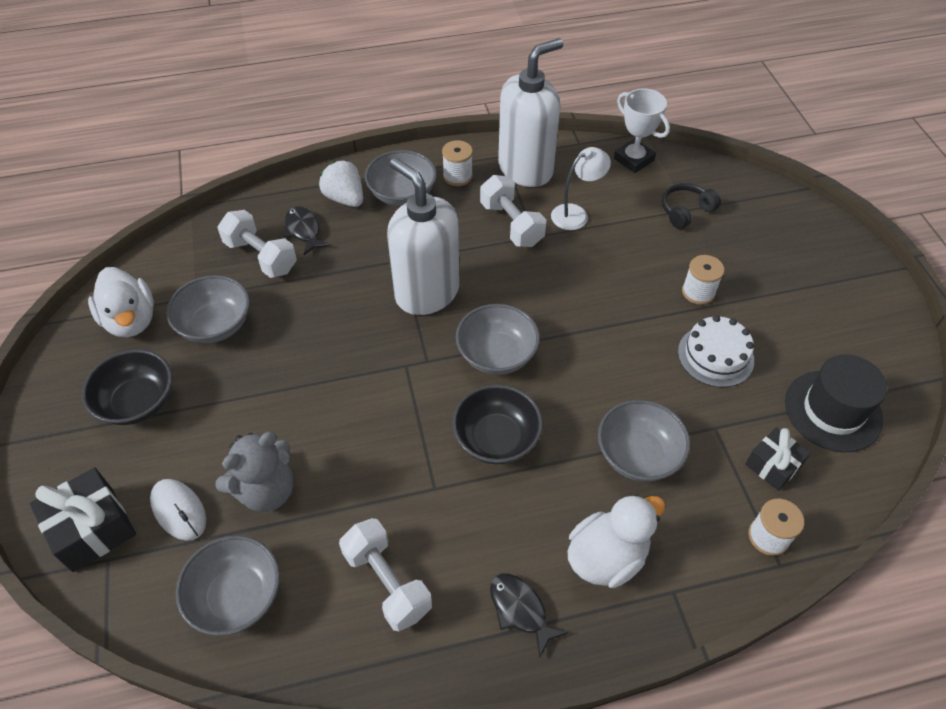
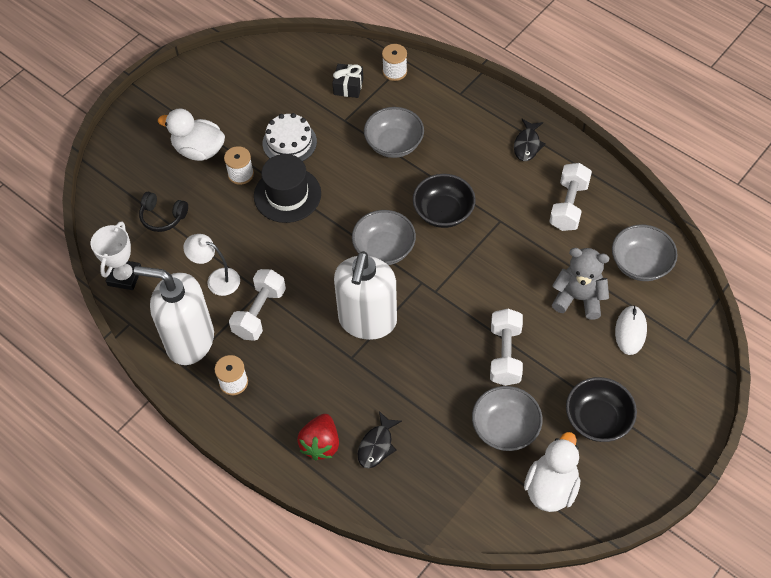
camera: 125 degrees left, 5 degrees up
(92, 529) = (681, 364): black gift -> none
(261, 256) = (425, 453): white dumbbell -> white dumbbell (505, 355)
(345, 198) = (321, 444): white strawberry -> red strawberry
(402, 194) = (284, 407): grey bowl -> none
(607, 557) = (467, 127): white duck -> white duck (199, 150)
(833, 411) = (287, 76): black hat -> black hat (287, 195)

